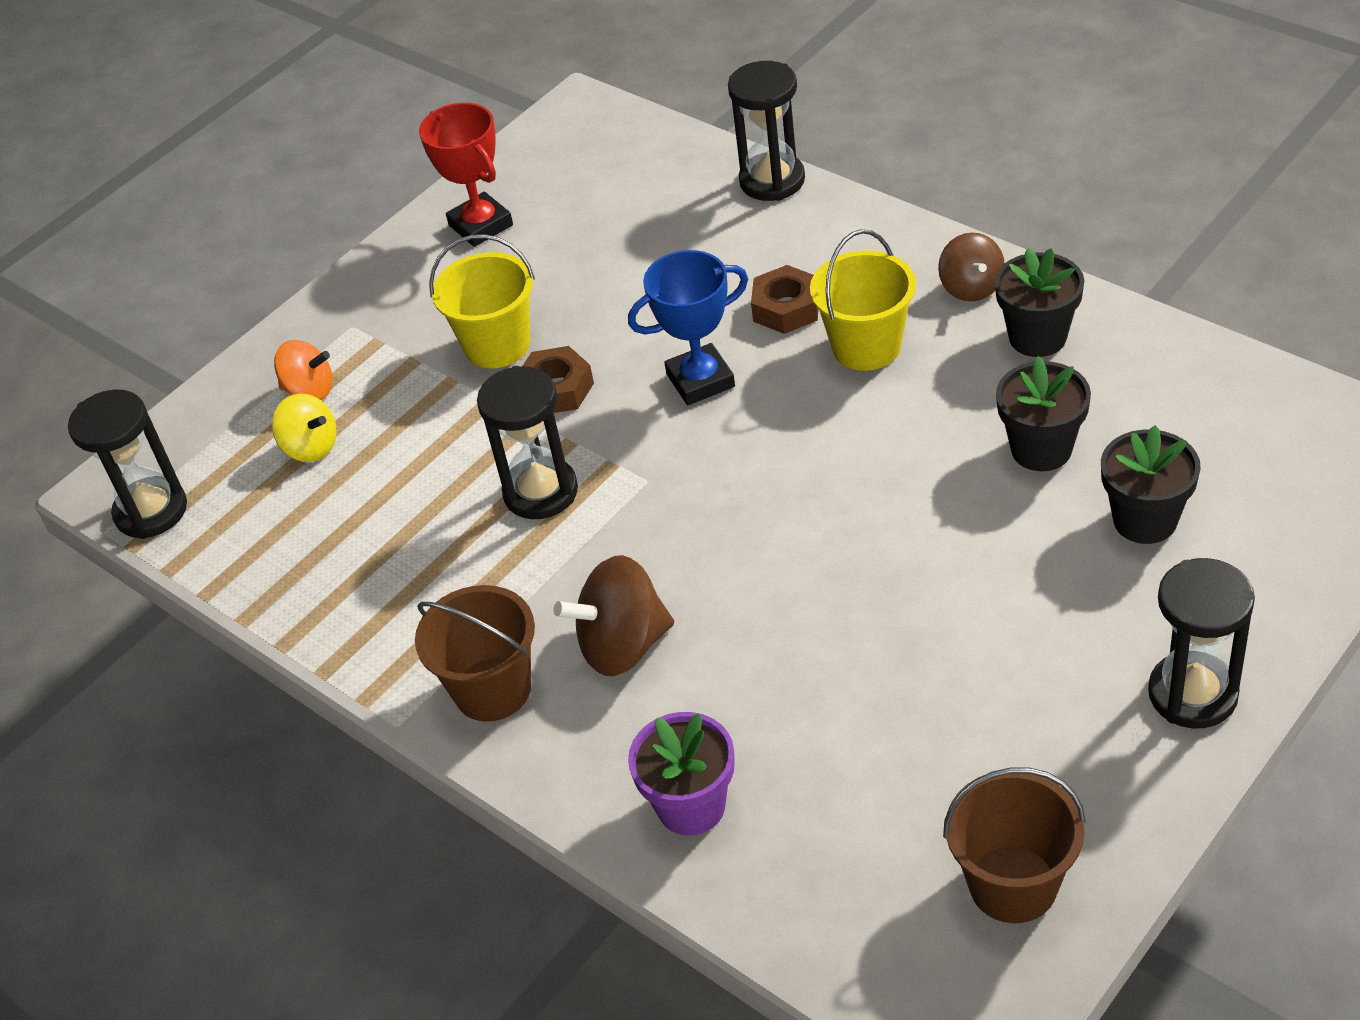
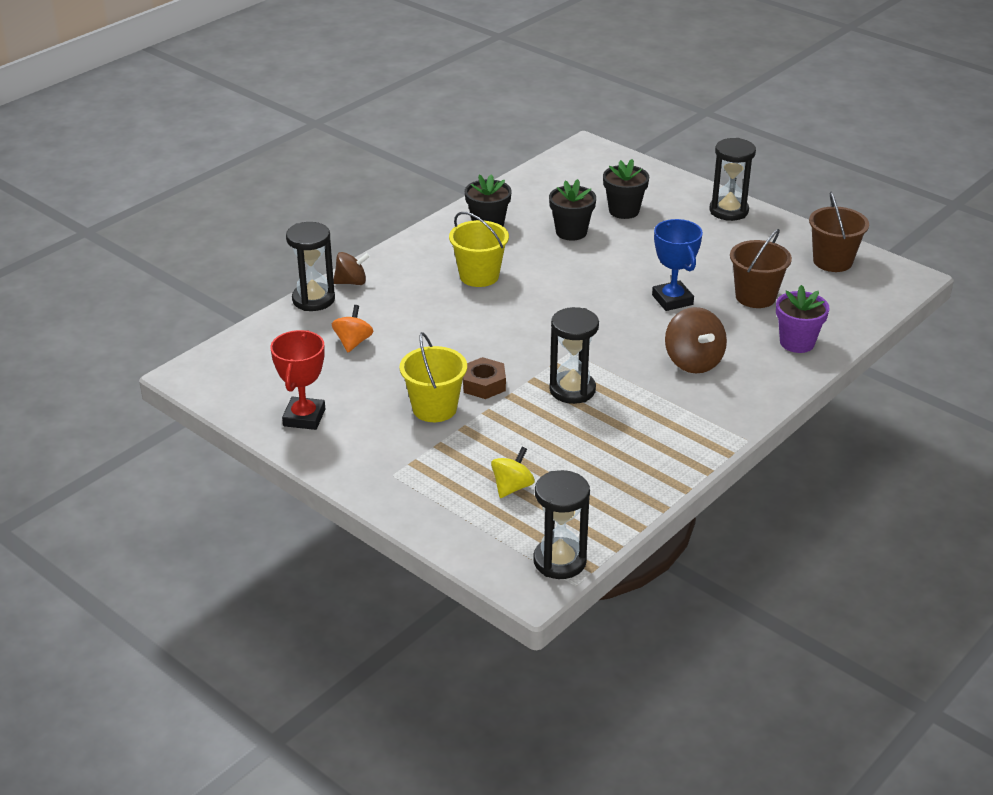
camera: 95 degrees left, 10 degrees down
(310, 390) = (455, 491): orange spinning top -> orange spinning top (353, 342)
(481, 225) = (304, 417): red trophy -> red trophy turned 45 degrees counterclockwise
(492, 689) = (722, 406): brown bucket -> brown bucket (755, 297)
(700, 380) = (491, 331): blue trophy -> blue trophy (672, 300)
(786, 308) = (437, 300): brown nut -> none
(971, 287) = (441, 241): brown spinning top -> brown spinning top (351, 282)

